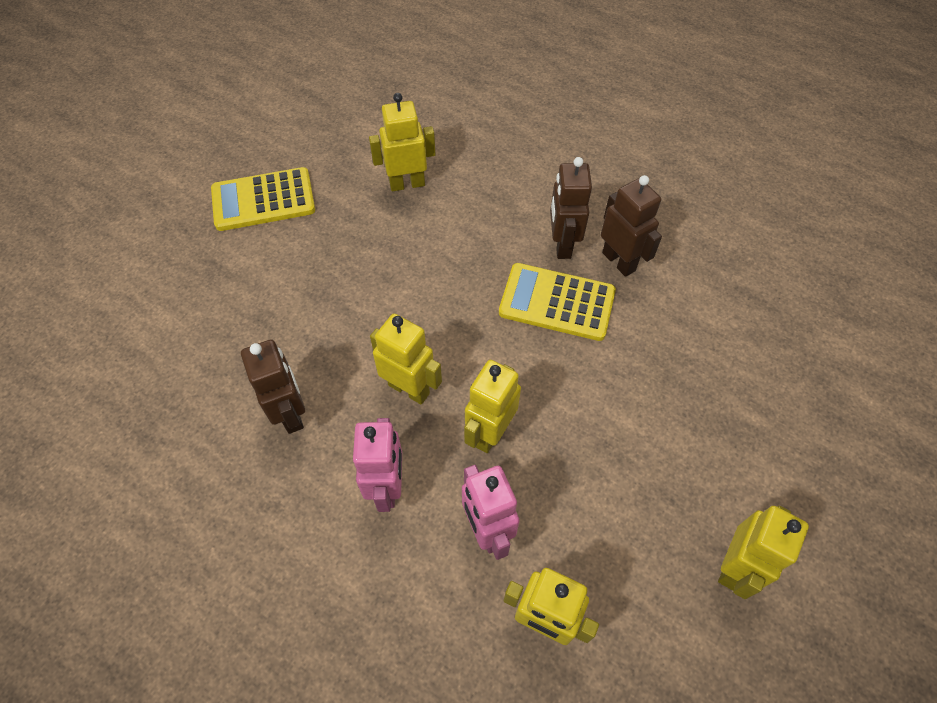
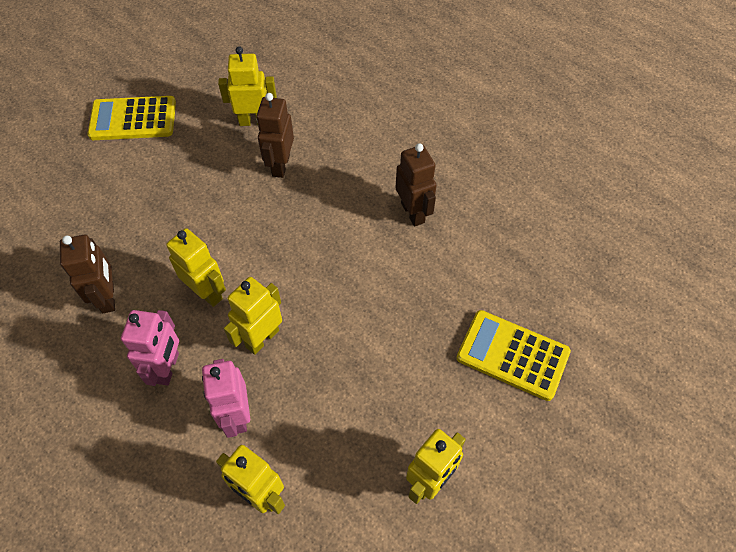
camera: 10 degrees right, 0 degrees up
(557, 302) = (349, 239): yellow calculator -> yellow calculator (512, 355)
(562, 244) = (368, 191): brown robot -> brown robot (280, 165)

